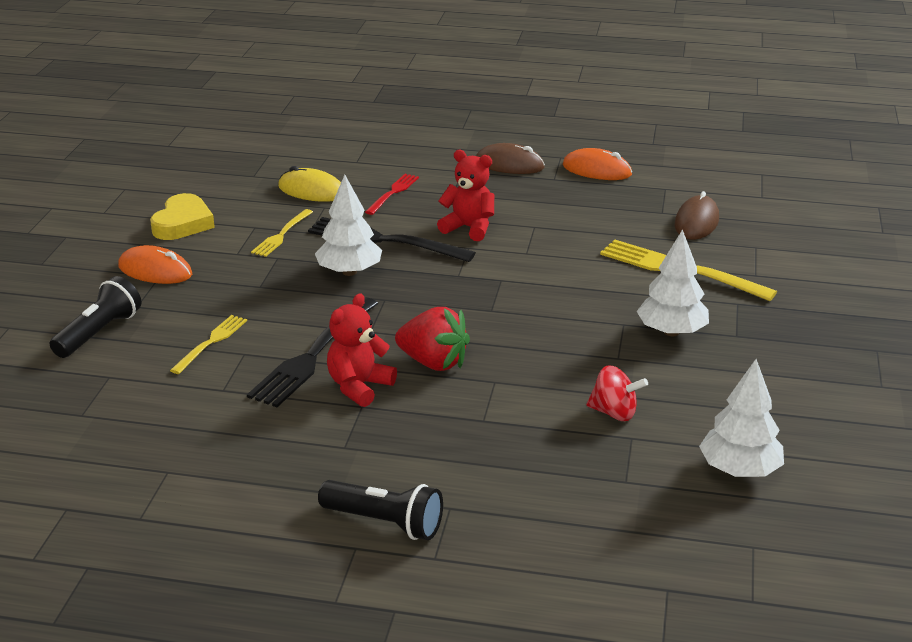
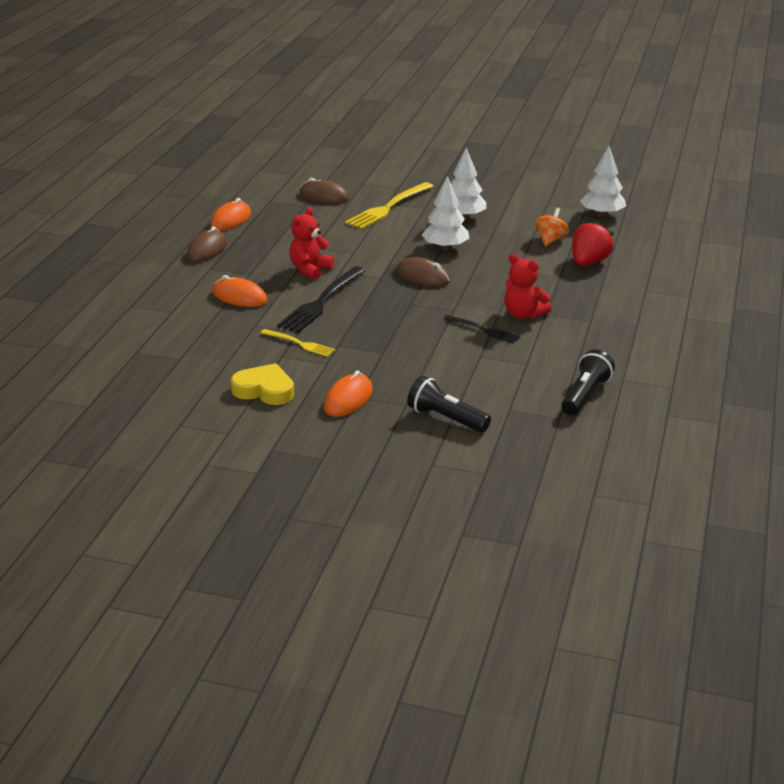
camera: 85 degrees left, 0 degrees up
(211, 342) = (464, 369): yellow fork -> none
(312, 191) = (222, 331): yellow mouse -> none
(313, 355) = (484, 330): black fork -> black fork, size x0.56
(349, 272) = (368, 316): white tree -> white tree (445, 247)
(385, 523) = (662, 309): black flashlight -> black flashlight (585, 395)
(393, 193) = (239, 297): red fork -> orange mouse
(433, 362) = (495, 289): red strawberry -> red strawberry (589, 262)
(464, 305) = (423, 276): none -> brown mouse
(614, 413) = (550, 240): red spinning top -> orange spinning top

